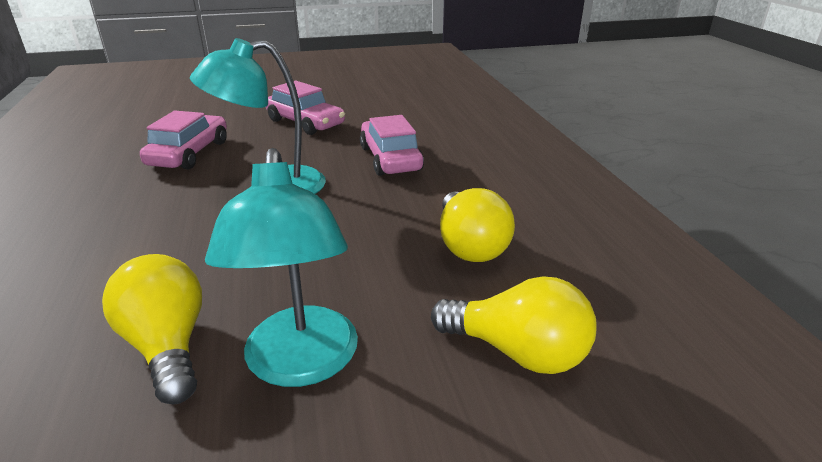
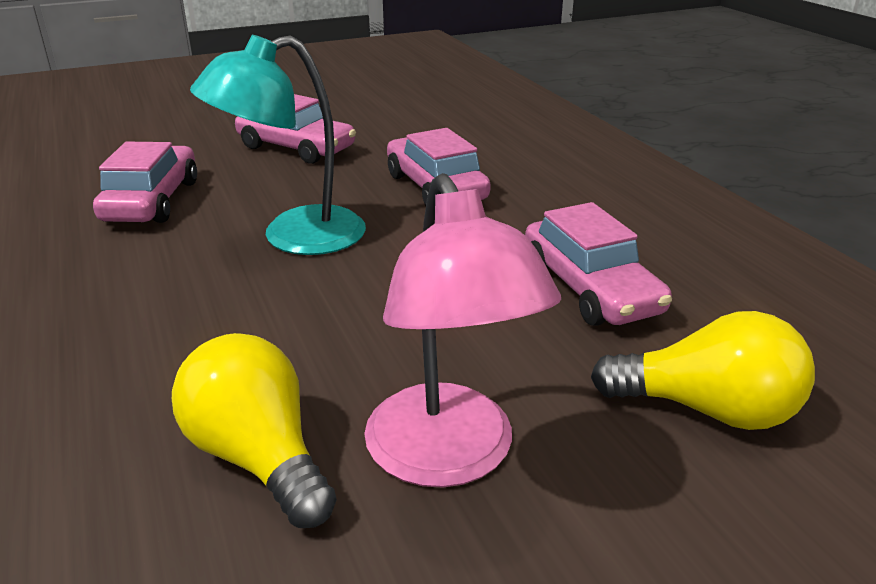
camera: 10 degrees left, 0 degrees up
(301, 364) = (449, 457): turquoise lamp -> pink lamp
(469, 246) = (590, 289): yellow light bulb -> pink car

